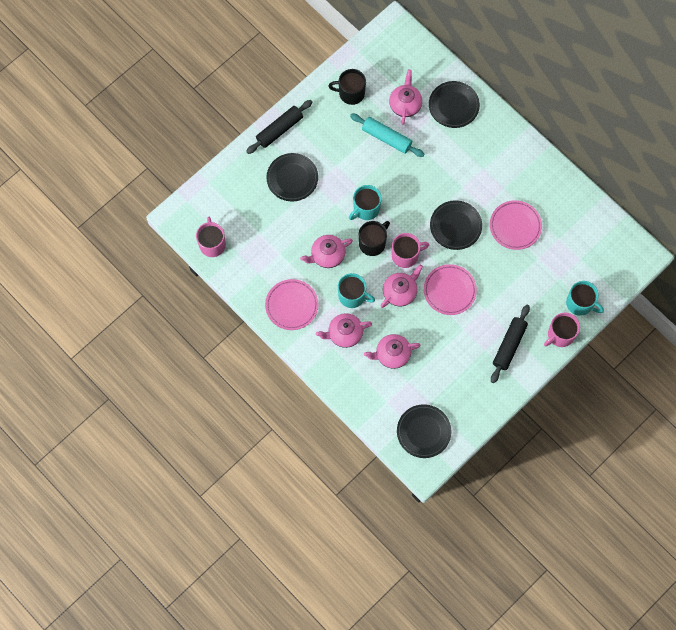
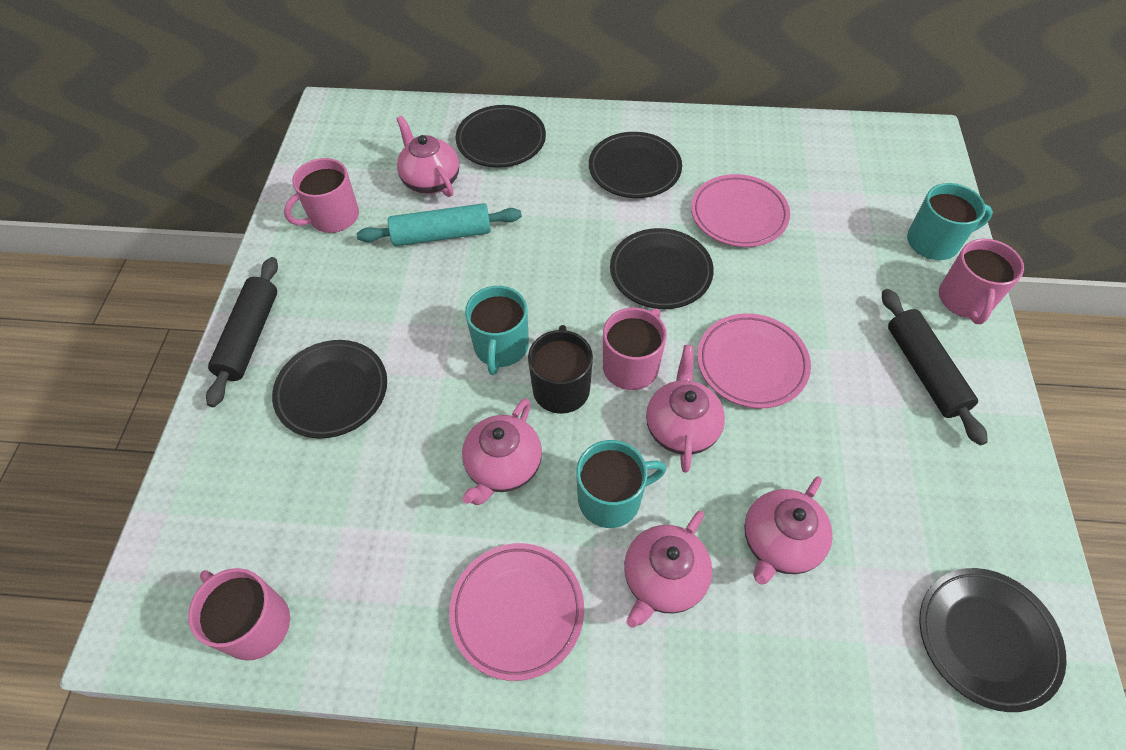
camera: 40 degrees left, 15 degrees down
(350, 93) = (333, 217): black mug -> pink mug
(496, 168) = (634, 169): none -> black plate

